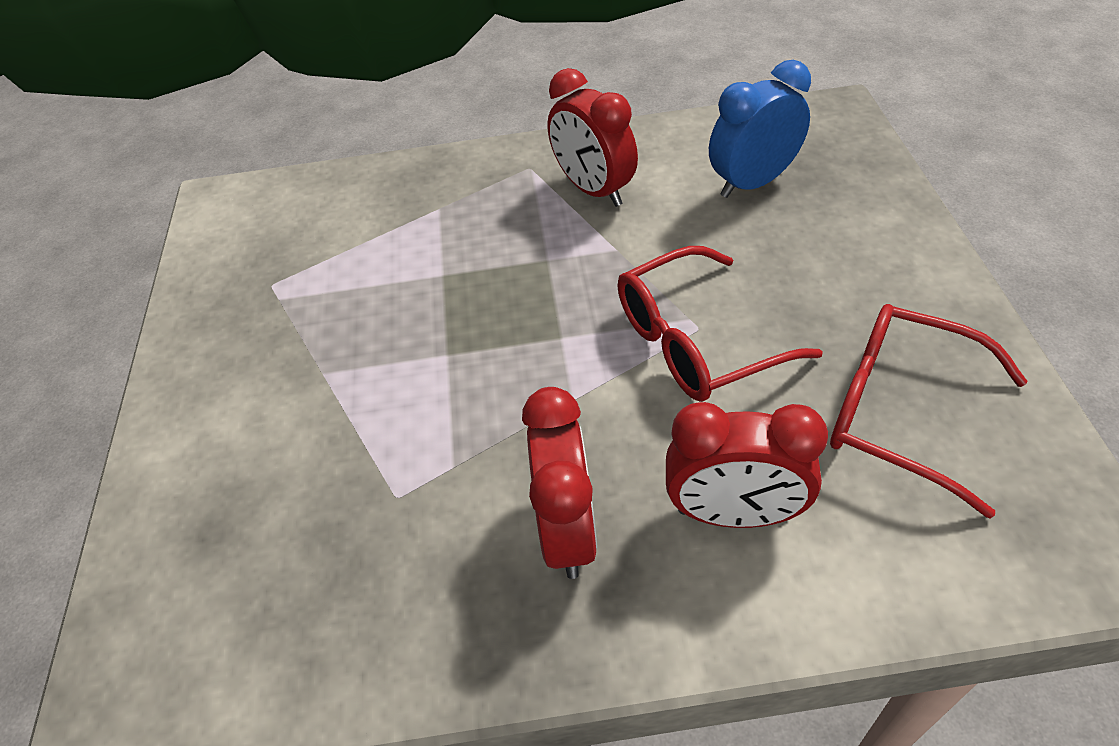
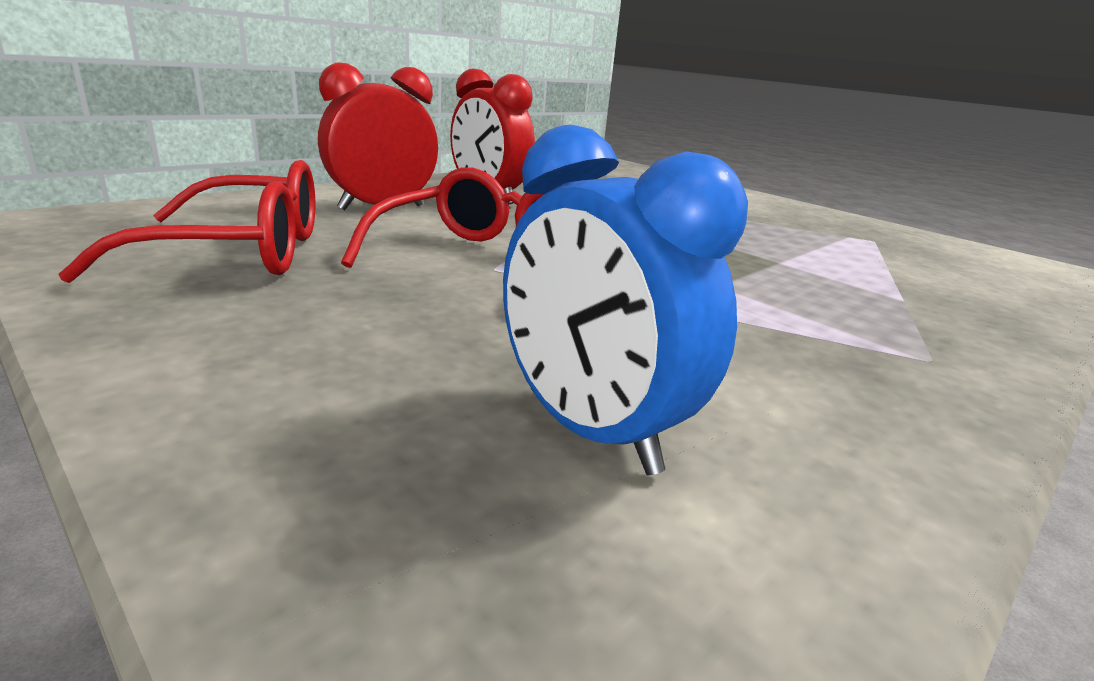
camera: 135 degrees right, 25 degrees down
(593, 190) = (802, 353): red clock -> none
(752, 182) = (589, 430): blue clock -> blue clock turned 120 degrees clockwise

